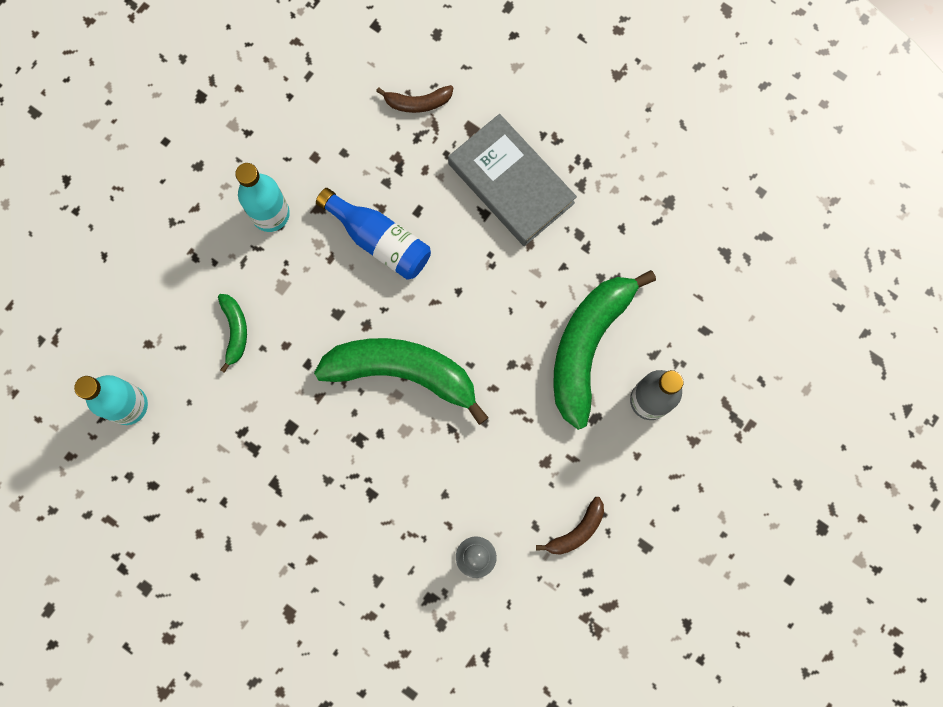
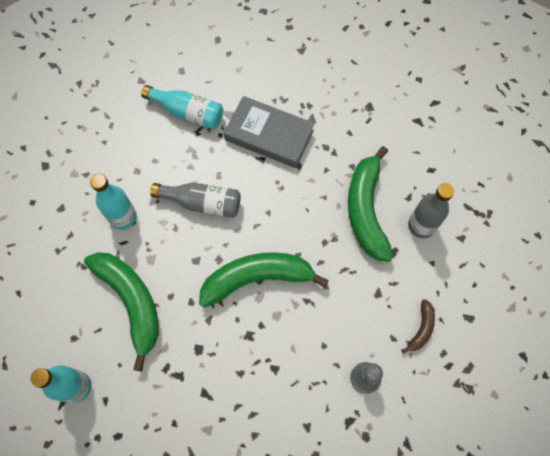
camera: 25 degrees left, 10 degrees down
(235, 331) = (131, 302): green banana -> green banana, size x2.19
(379, 240) = (202, 203): blue bottle -> grey bottle
(418, 102) = (188, 113): brown banana -> turquoise bottle

